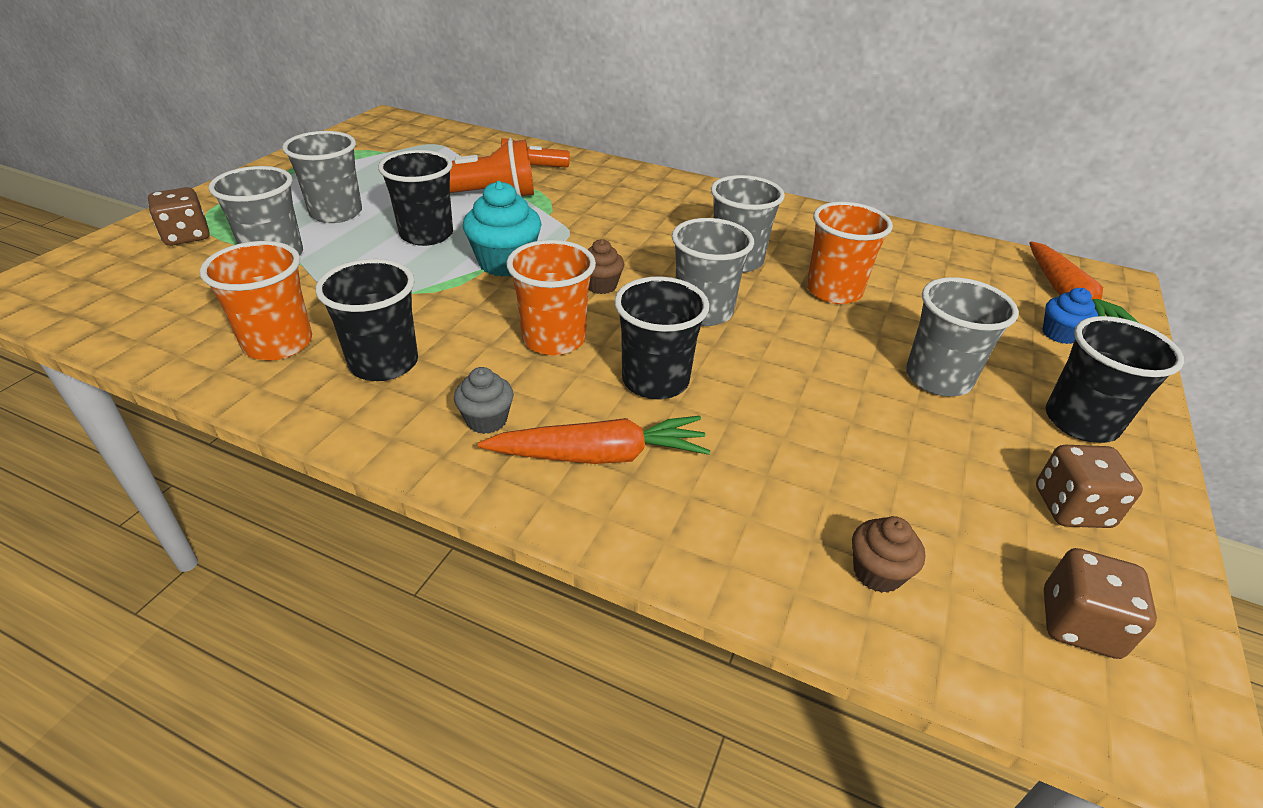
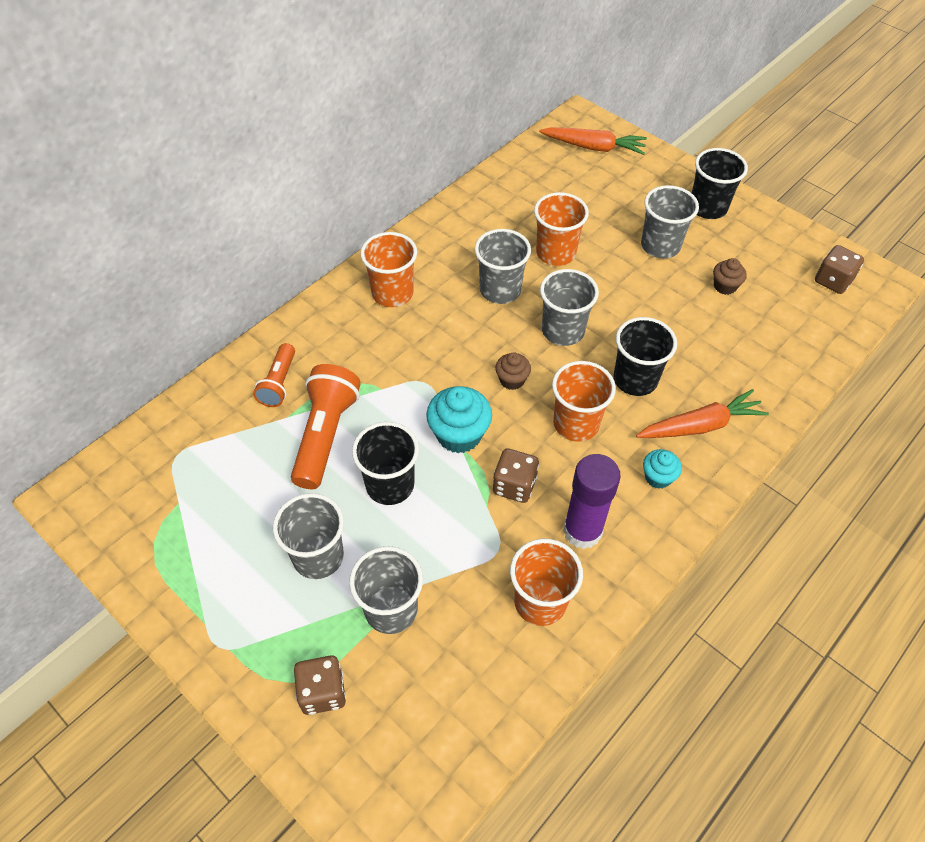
camera: 70 degrees left, 15 degrees up
(384, 363) = (582, 531): black cup -> purple glue stick
(486, 420) = (658, 477): grey cupcake -> turquoise cupcake
(599, 455) = (700, 425): orange carrot -> orange carrot turned 60 degrees clockwise
(680, 202) = (392, 293): none -> orange cup
(877, 572) = (798, 336): brown cupcake -> brown cupcake (725, 286)
(1059, 334) = (630, 172): blue cupcake -> none
(1071, 508) = (767, 245): brown dice -> brown dice (514, 485)

